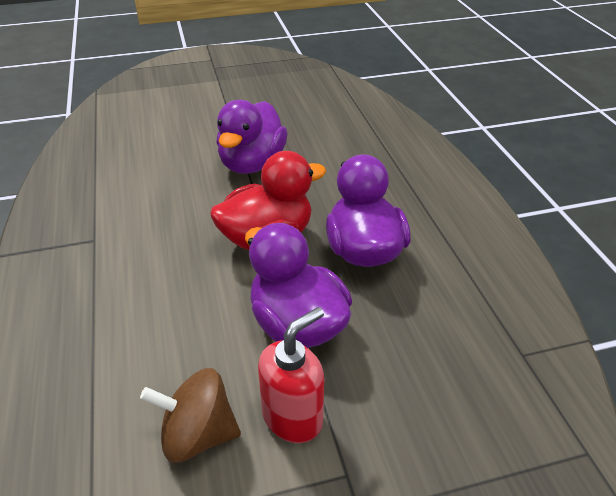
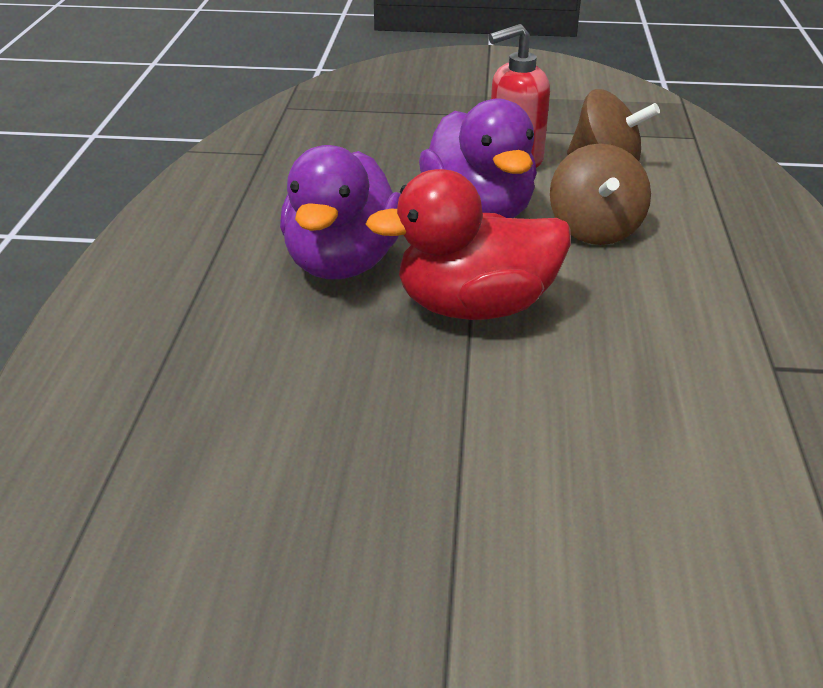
camera: 160 degrees left, 5 degrees down
(201, 327) = (595, 229): none -> brown spinning top
(252, 163) = (445, 460): purple duck -> none

